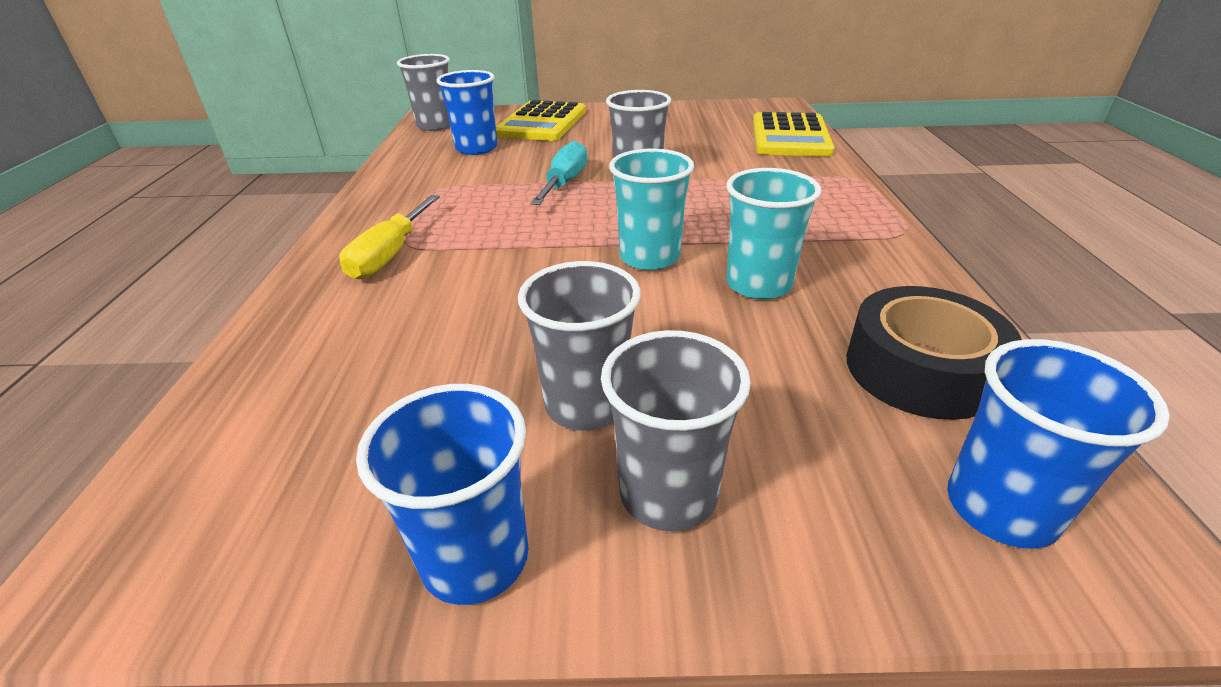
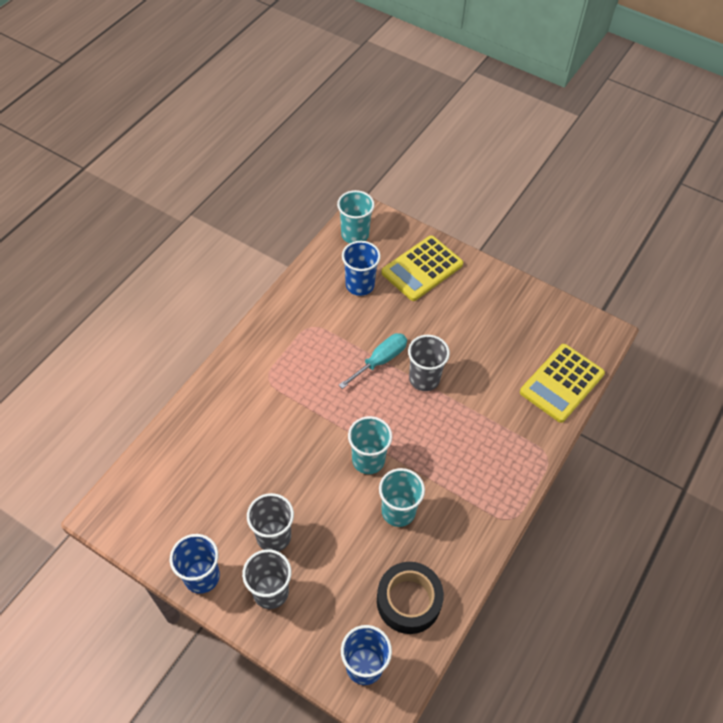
camera: 30 degrees right, 20 degrees up
(390, 255) = (256, 384): yellow screwdriver -> none
(436, 125) = (355, 234): grey cup -> turquoise cup

